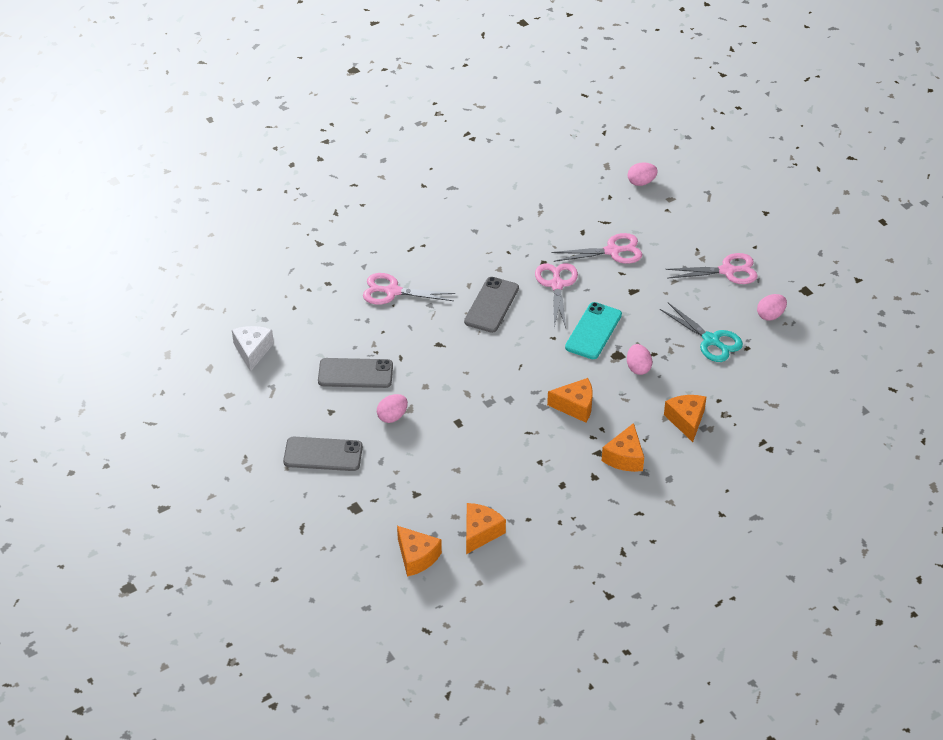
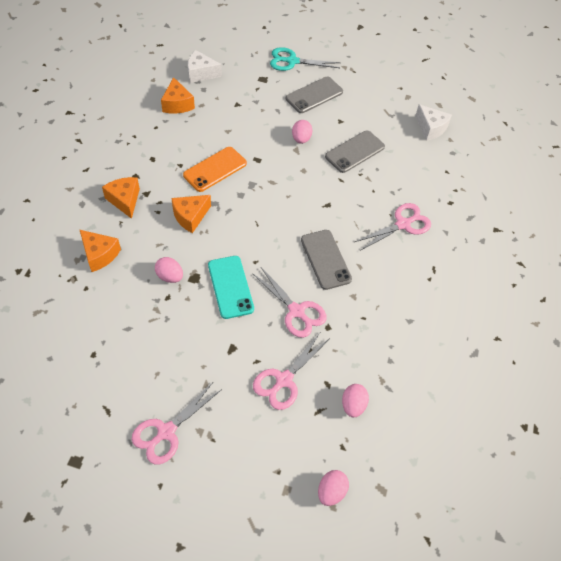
camera: 135 degrees right, 10 degrees up
(416, 557) = (201, 73): orange cheese -> white cheese
(509, 436) = (215, 169): none -> orange phone
(711, 340) = (129, 341): turquoise scissors -> turquoise scissors (292, 61)
(770, 315) = (93, 405): pink egg -> pink egg (353, 405)

